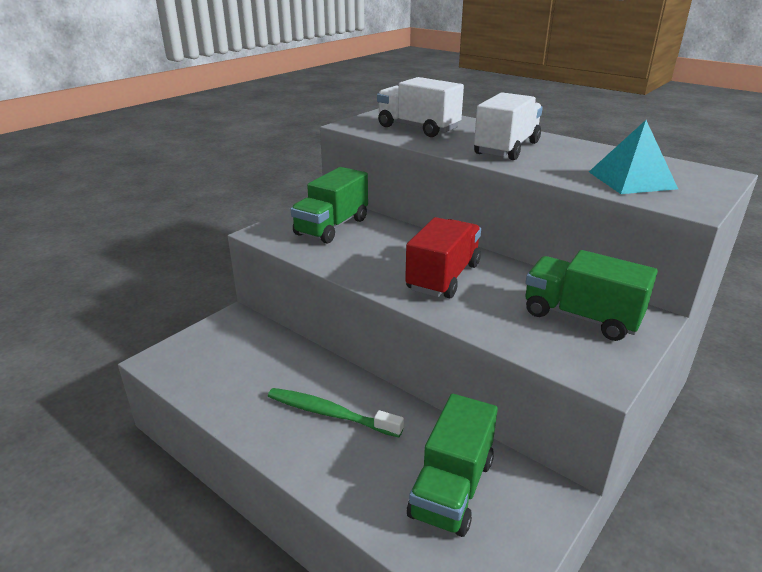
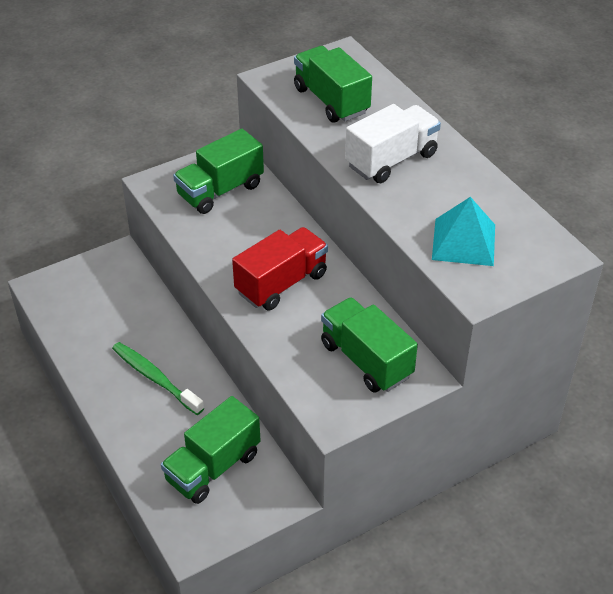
camera: 20 degrees right, 15 degrees up
(418, 128) = (331, 100): white truck -> green truck

